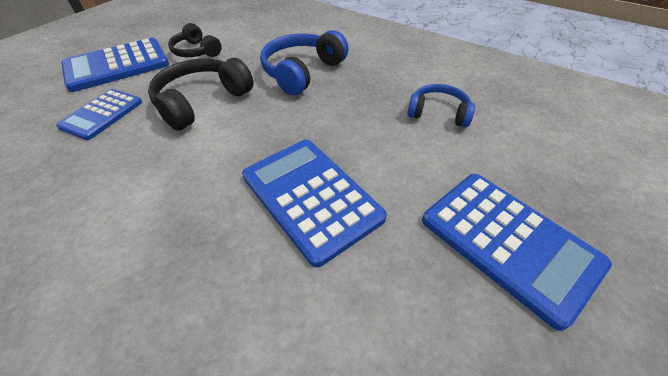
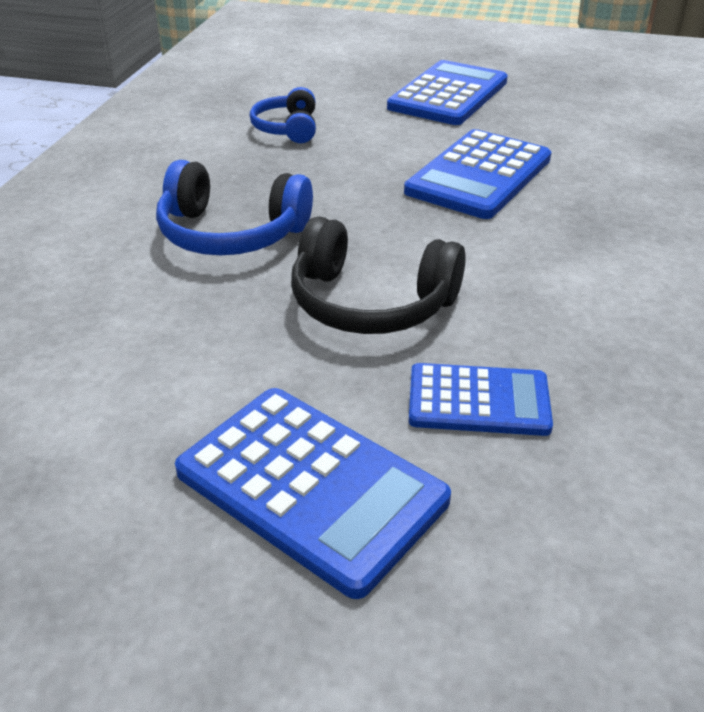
camera: 110 degrees left, 10 degrees down
(196, 51) = (198, 382): black headphones -> none

